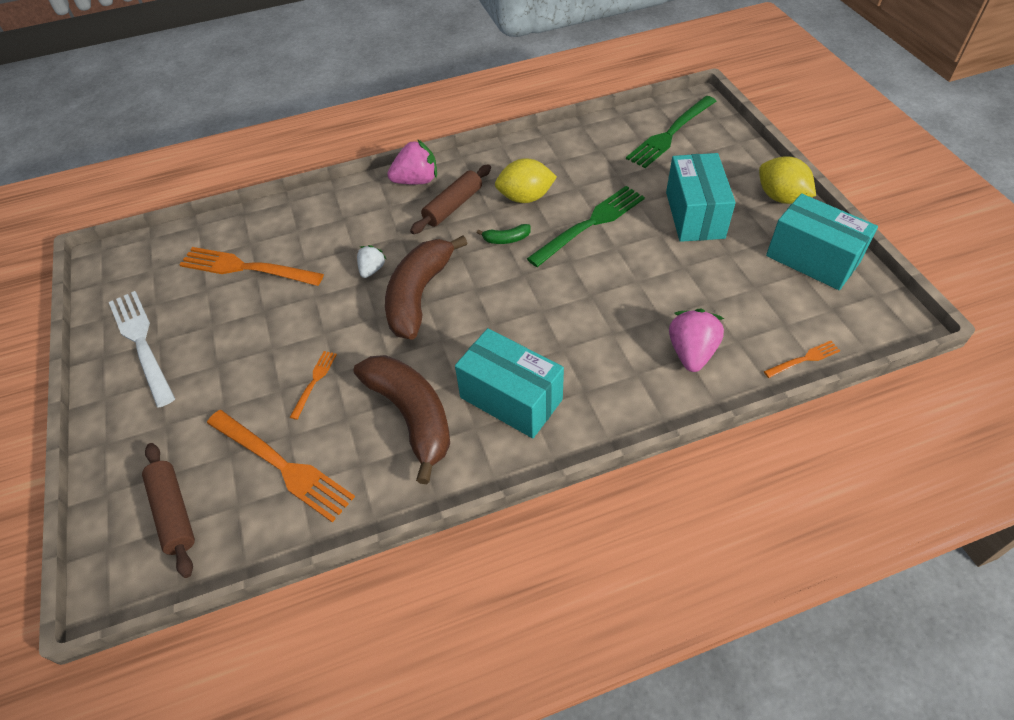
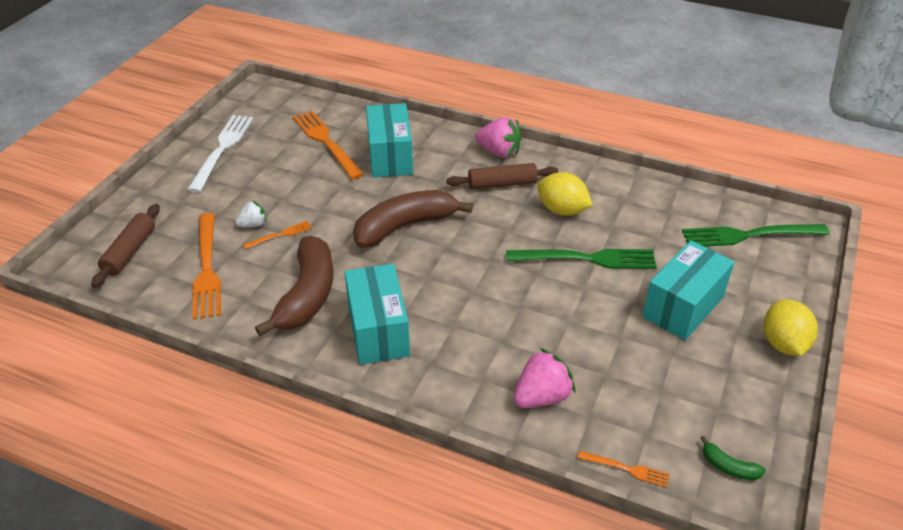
camera: 40 degrees right, 10 degrees down
(372, 269) = (396, 191): white strawberry -> white strawberry (253, 224)
(506, 239) = (510, 229): green banana -> green banana (728, 467)
(812, 259) = (743, 407): turquoise box -> turquoise box (390, 156)

